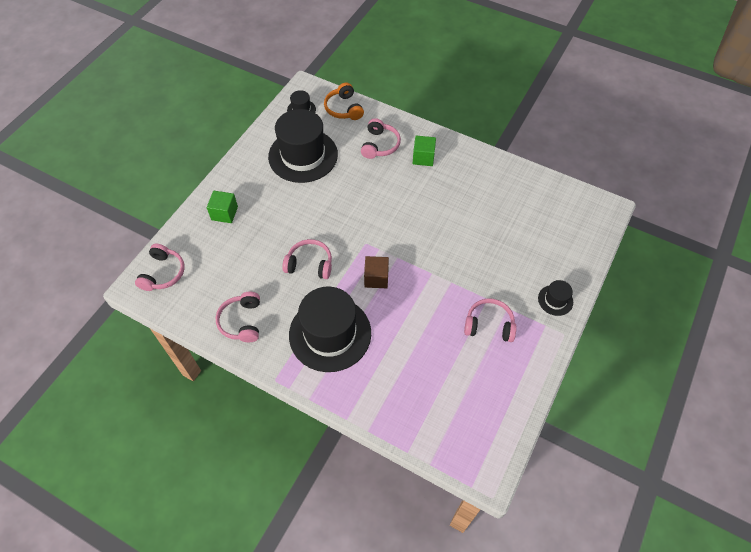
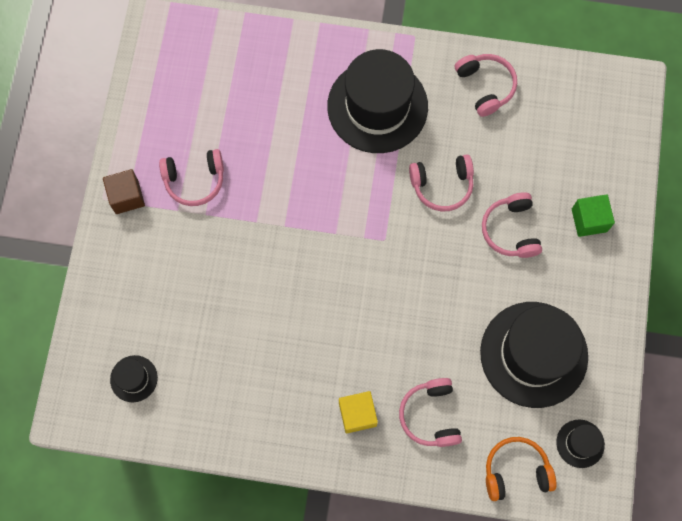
camera: 160 degrees right, 15 degrees up
(163, 273) = (613, 112): pink headphones -> pink headphones (511, 230)
(344, 108) = (516, 471): orange headphones -> orange headphones turned 60 degrees counterclockwise
(376, 278) = (351, 195): brown cube -> brown cube (127, 196)
(423, 157) = (357, 414): green cube -> yellow cube
(555, 300) = (120, 241): black hat -> black hat (134, 378)

